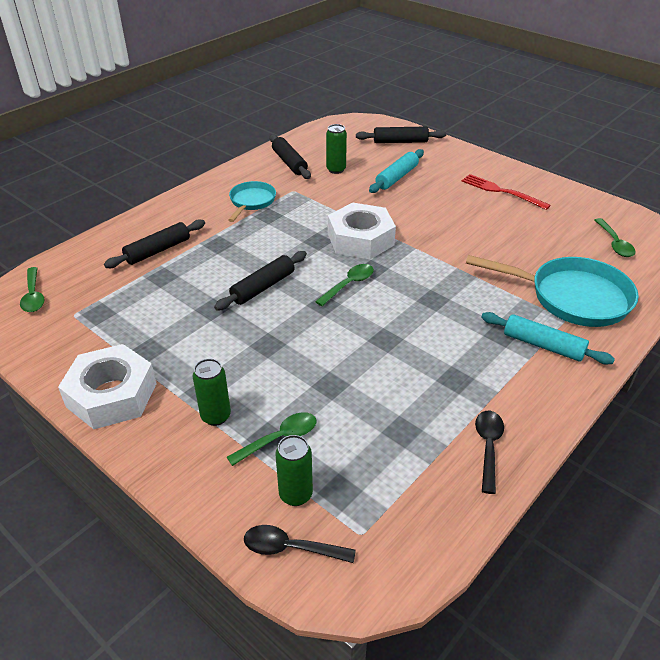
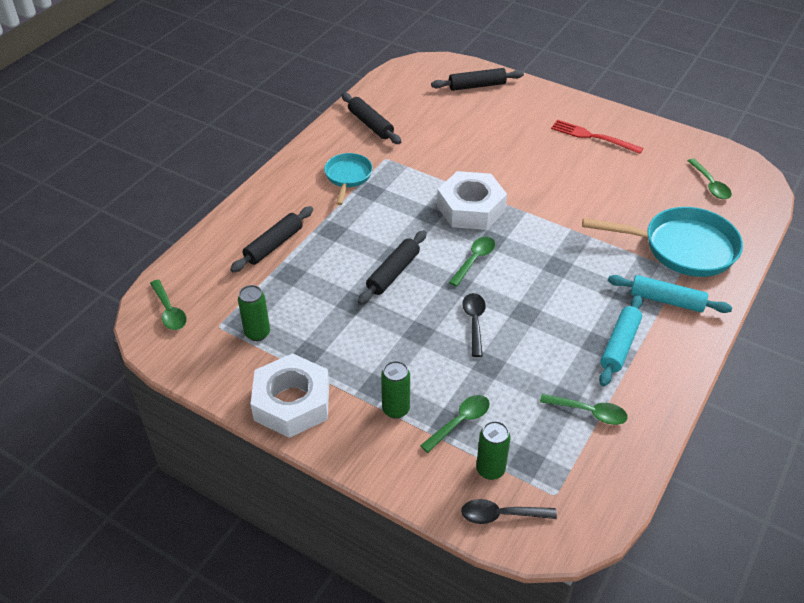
camera: 10 degrees left, 5 degrees up
(336, 169) = (421, 128): green can -> green can (257, 333)
(397, 177) = (485, 131): turquoise rolling pin -> turquoise rolling pin (619, 345)
(426, 448) = (589, 412): none -> green spoon
(488, 447) = (640, 403): black spoon -> black spoon (474, 322)

